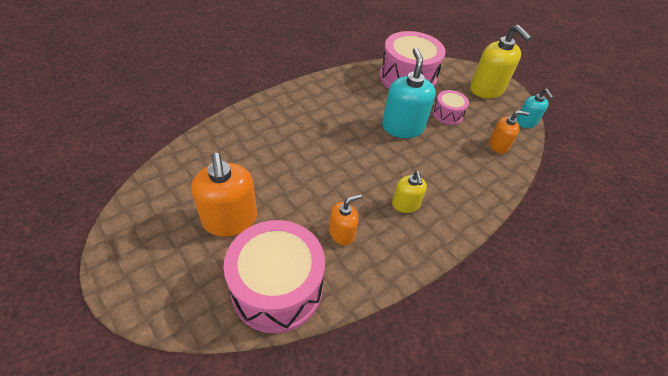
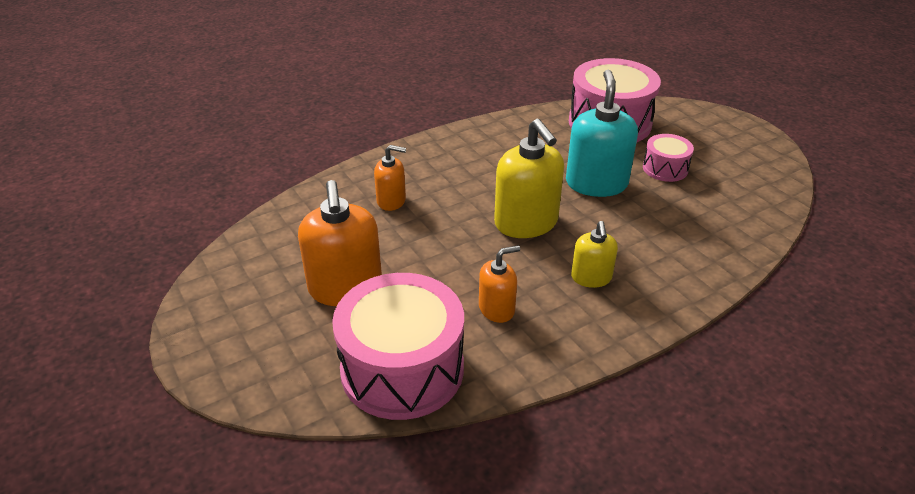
camera: 10 degrees right, 10 degrees down
(487, 89) = (728, 137): yellow soap dispenser -> yellow soap dispenser (526, 223)
(498, 145) = (738, 208): orange soap dispenser -> orange soap dispenser (391, 201)
(526, 122) = (785, 180): turquoise soap dispenser -> none

